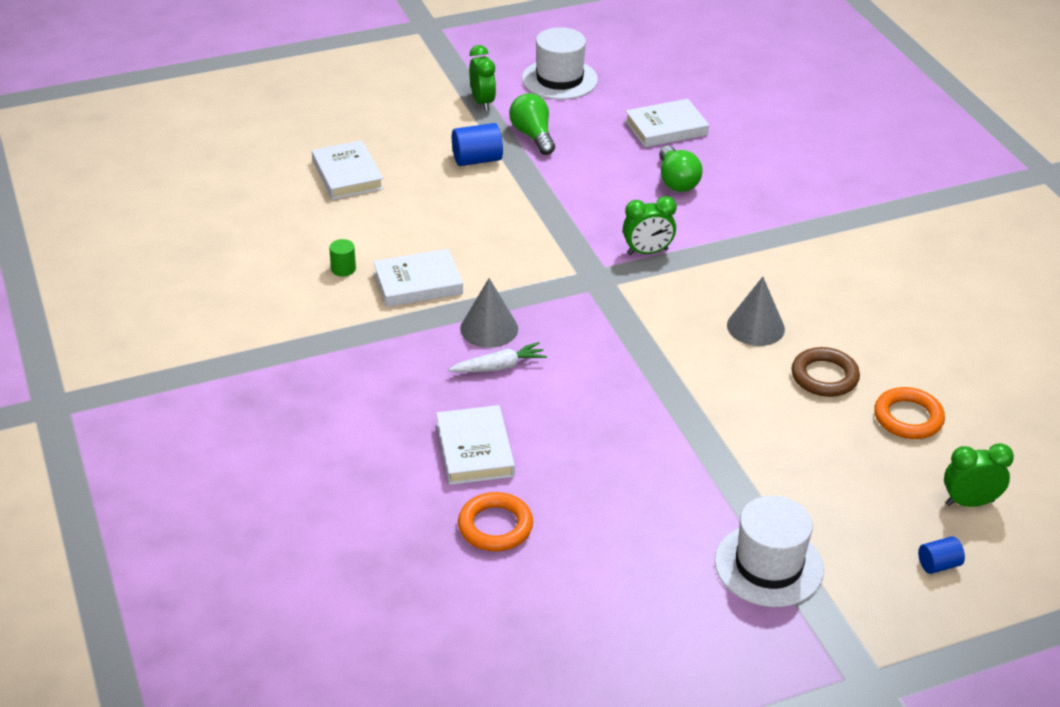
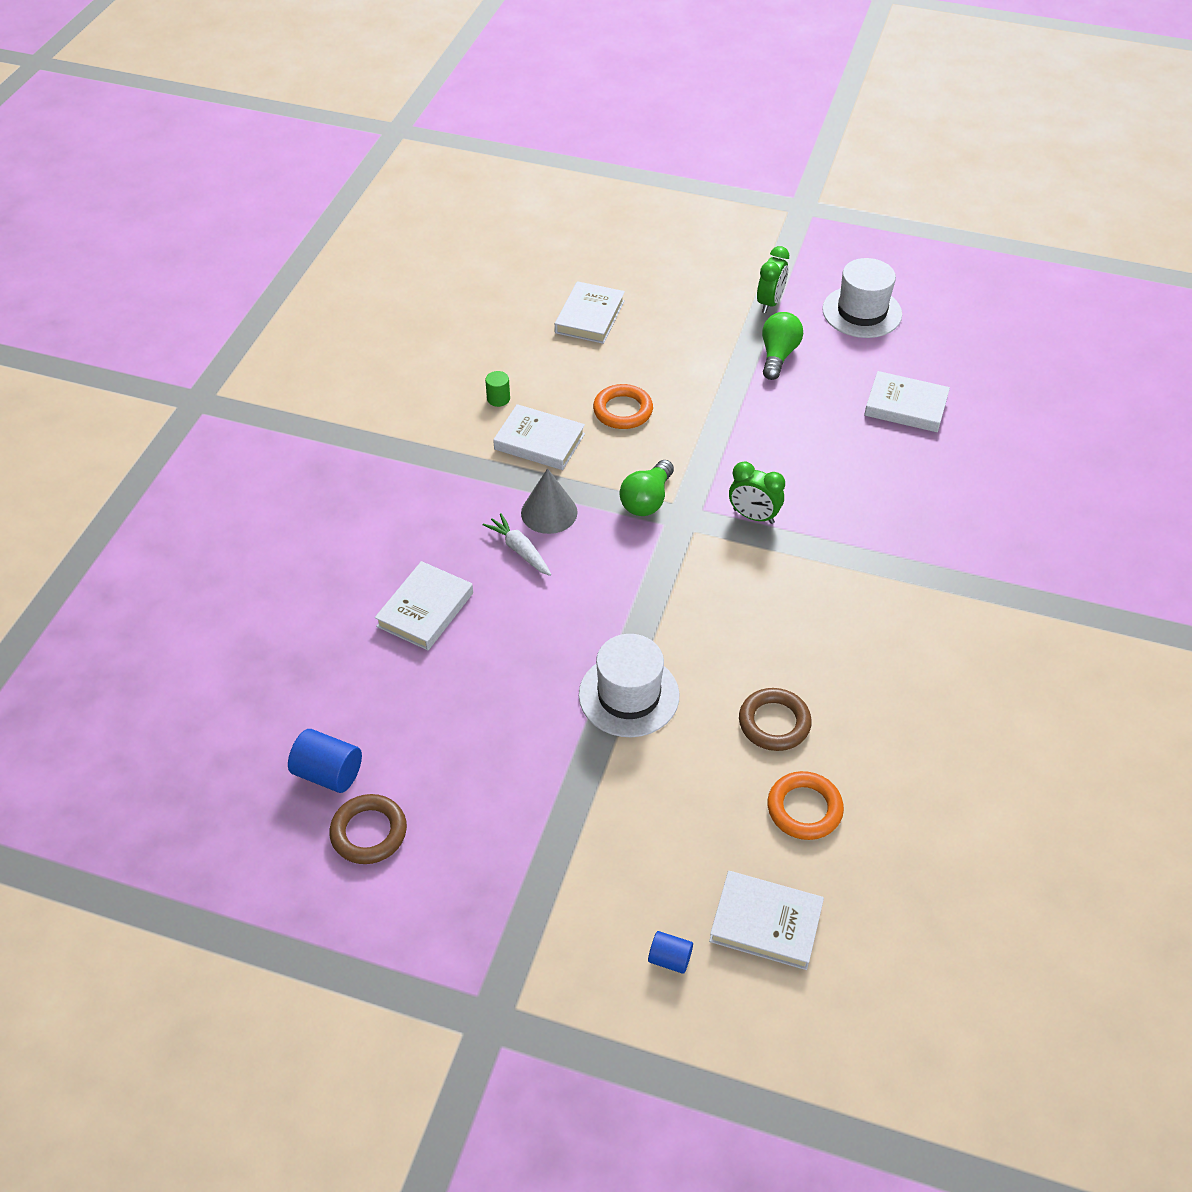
camera: 40 degrees right, 10 degrees up
(477, 160) = (706, 355): blue cylinder -> blue cylinder (328, 773)
(495, 526) = (370, 682): orange ring -> orange ring (623, 411)
(499, 367) = (520, 550): white carrot -> white carrot turned 150 degrees counterclockwise
(628, 628) = (369, 832): none -> brown ring
(676, 181) = (856, 463): green light bulb -> green light bulb (647, 500)
(755, 327) = (767, 640): grey cone -> none
(768, 565) = (531, 857): white hat -> white hat (629, 695)
(969, 502) = (765, 923): green clock -> white book

